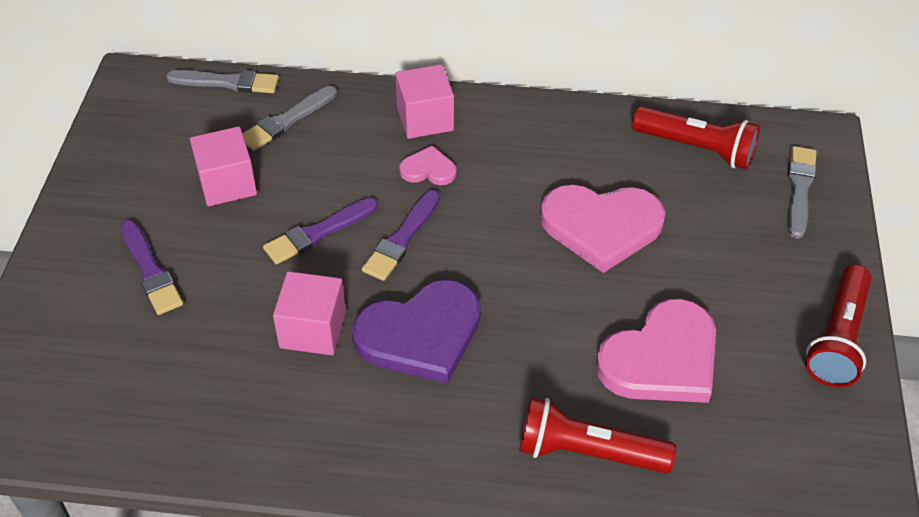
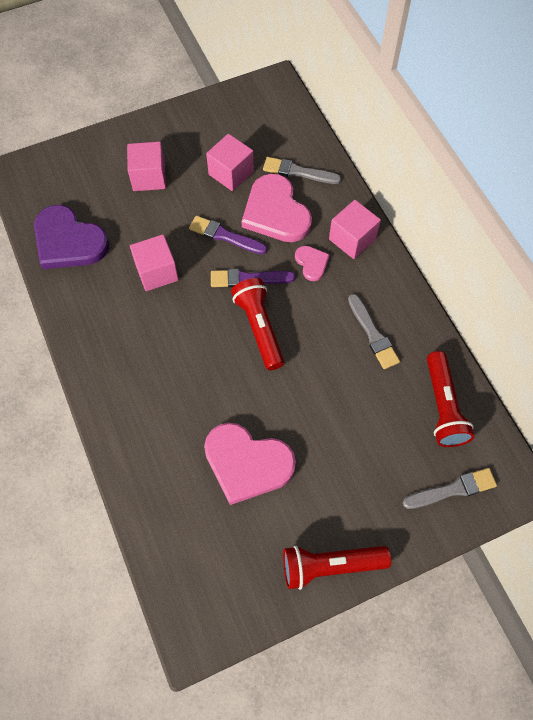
camera: 60 degrees right, 15 degrees up
(150, 271) = (149, 177): purple brush -> pink cube
(228, 82) = (307, 127): grey brush -> grey brush (373, 334)
(421, 334) = (186, 325): purple heart -> purple heart (68, 241)
(587, 452) = (155, 452): red flashlight -> red flashlight (259, 328)
(601, 226) = (331, 381): pink heart -> pink heart (276, 212)

